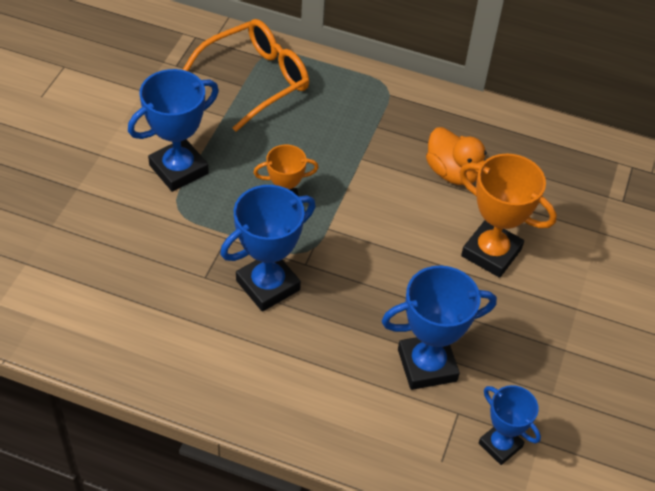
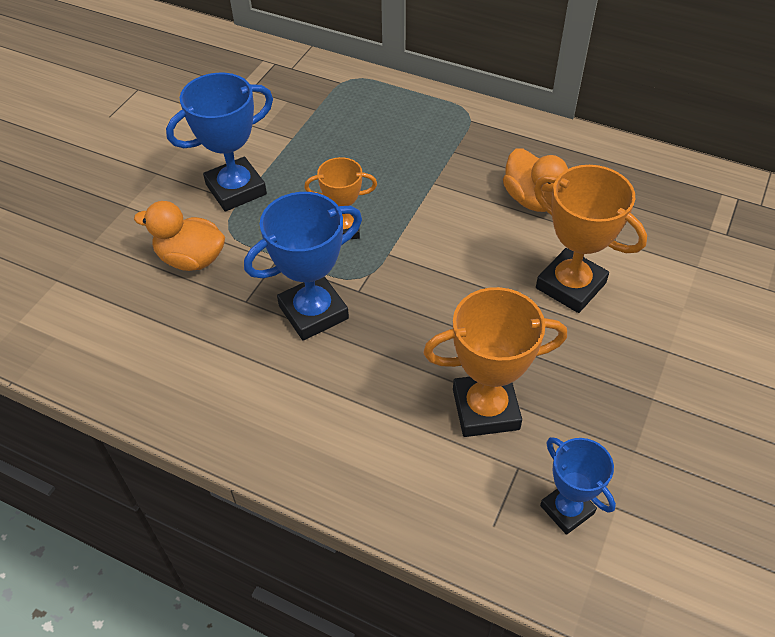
camera: 10 degrees right, 0 degrees up
(148, 239) = (191, 259): none -> orange duck
(256, 80) = (331, 104): orange glasses -> none
(427, 365) = (485, 409): blue trophy -> orange trophy

